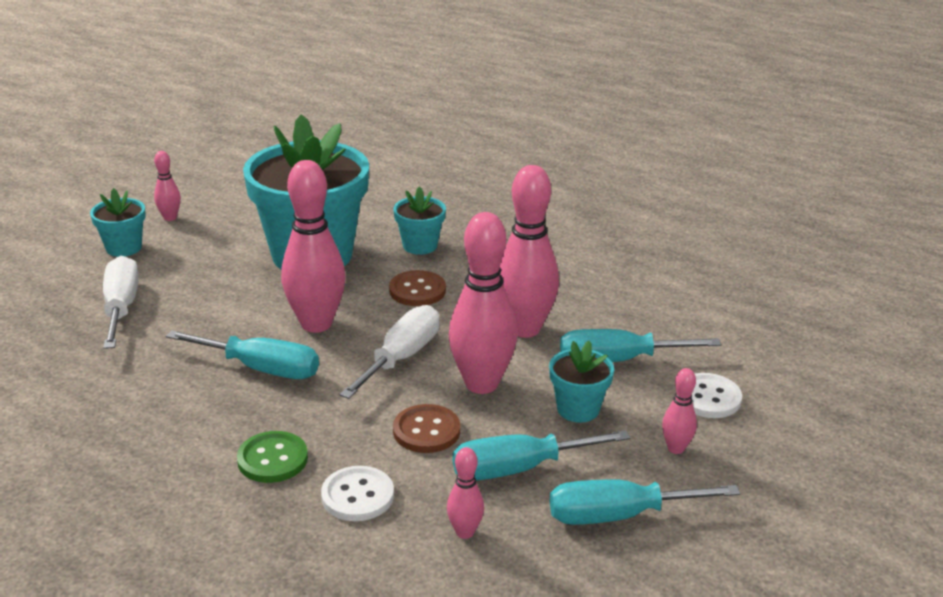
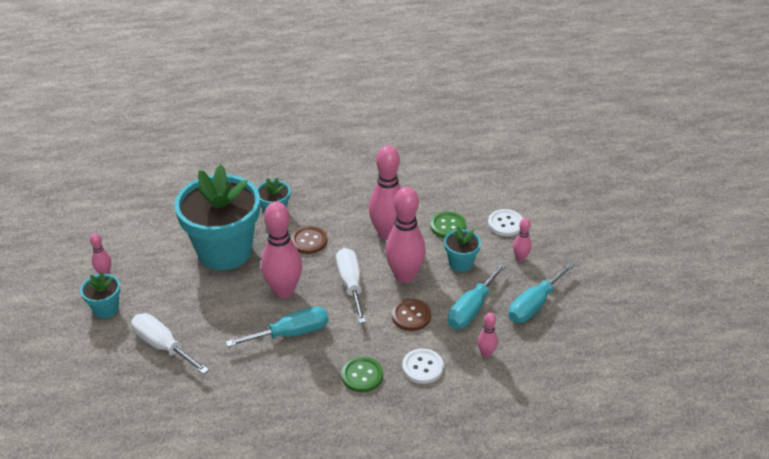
camera: 40 degrees left, 10 degrees up
(618, 360) = (448, 226): turquoise screwdriver -> green button

